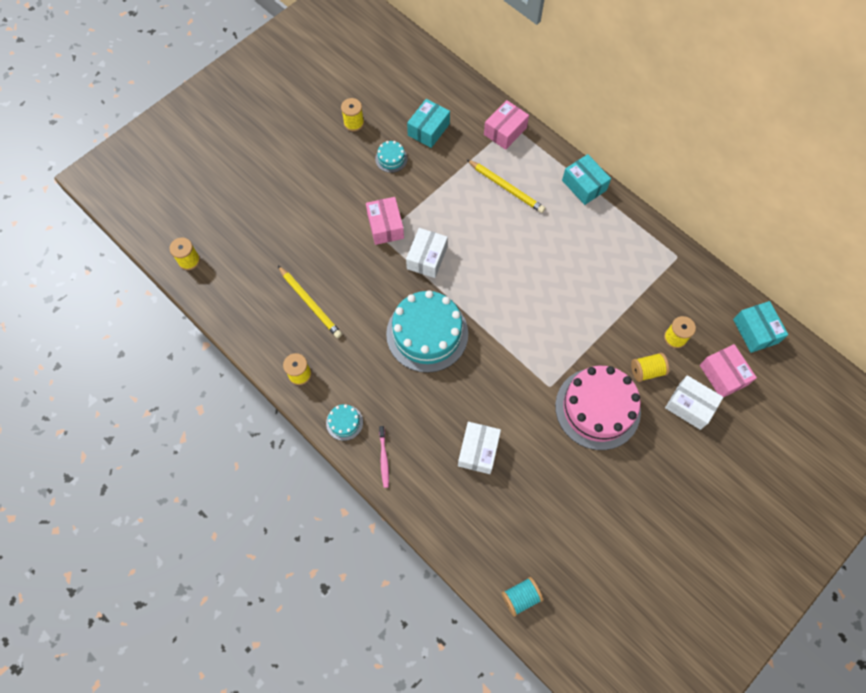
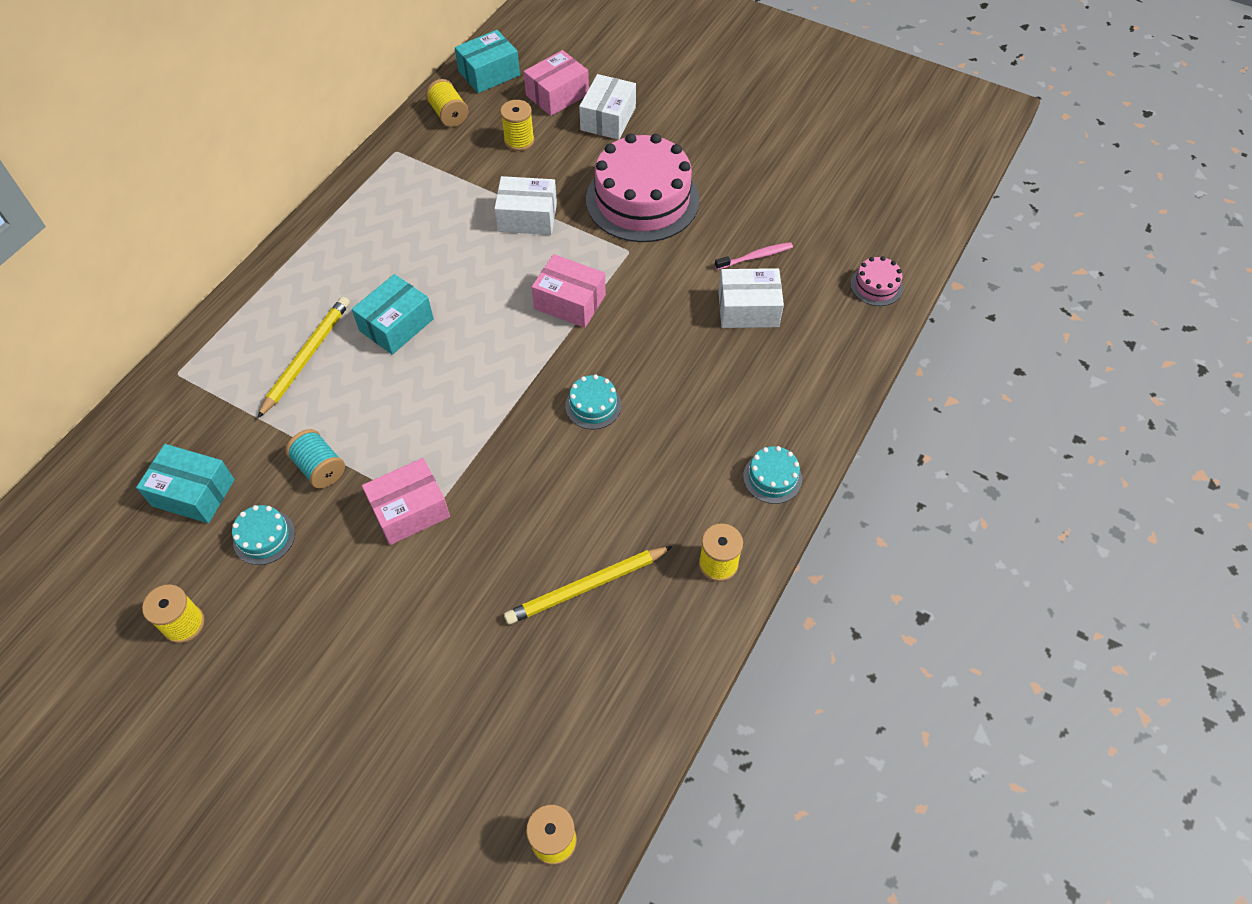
camera: 105 degrees left, 10 degrees down
(310, 303) = (587, 586): yellow pencil -> yellow pencil turned 150 degrees counterclockwise
(384, 459) = (805, 413): pink toothbrush -> pink toothbrush (755, 257)
(427, 258) = (460, 436): white box -> white box (527, 217)
(427, 334) = (593, 405): turquoise cake -> turquoise cake, size x0.43
(477, 549) = (876, 286): none -> pink cake
(505, 131) = (191, 379): pink box -> pink box (570, 302)
(521, 597) = (909, 234): turquoise spool -> turquoise spool (320, 468)
(584, 185) = (290, 263): turquoise box -> turquoise box (396, 325)
(647, 371) = (574, 161): yellow spool -> yellow spool (449, 115)

